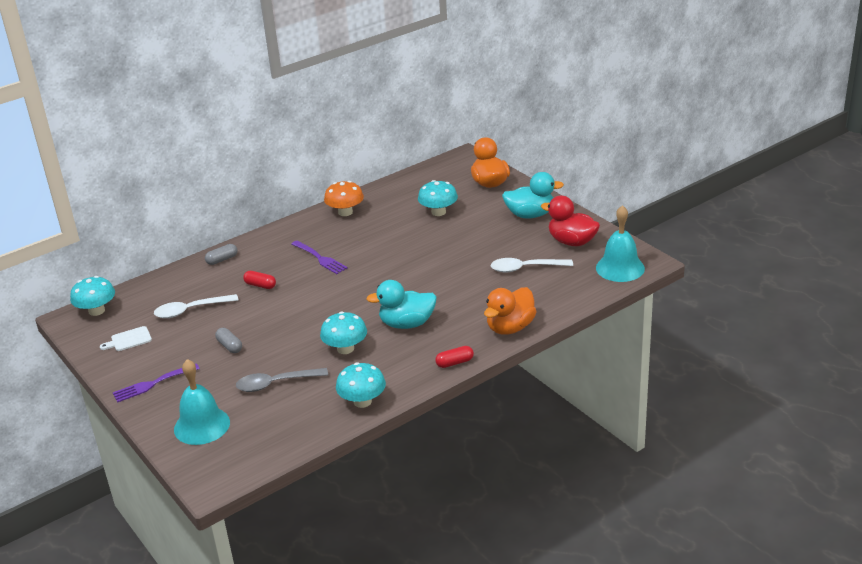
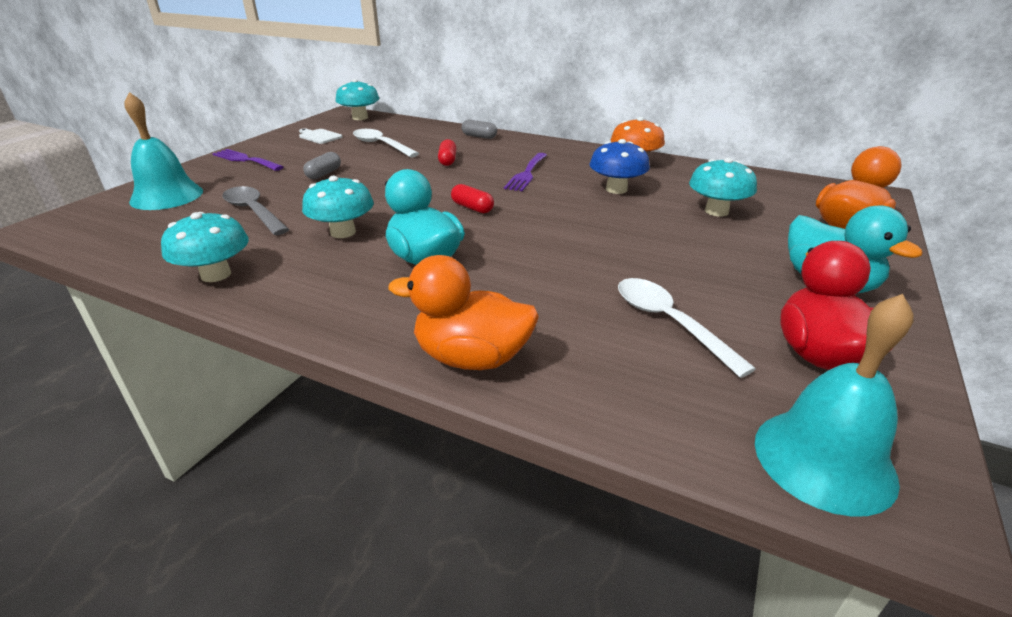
camera: 60 degrees right, 0 degrees up
(379, 233) = (616, 189): none -> blue mushroom
(454, 363) = (336, 326): red capsule -> red capsule (472, 208)

